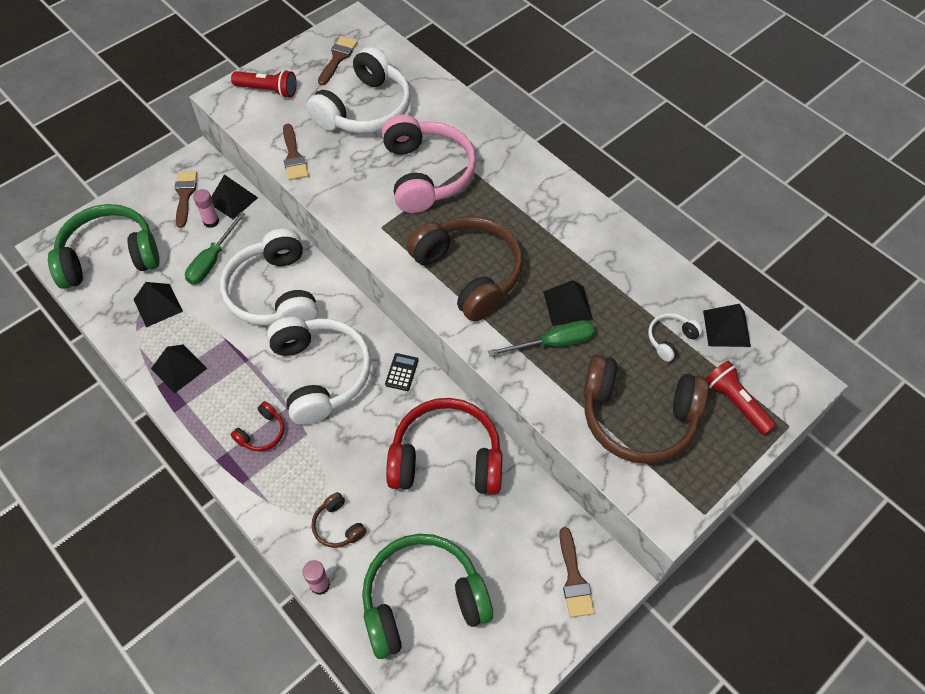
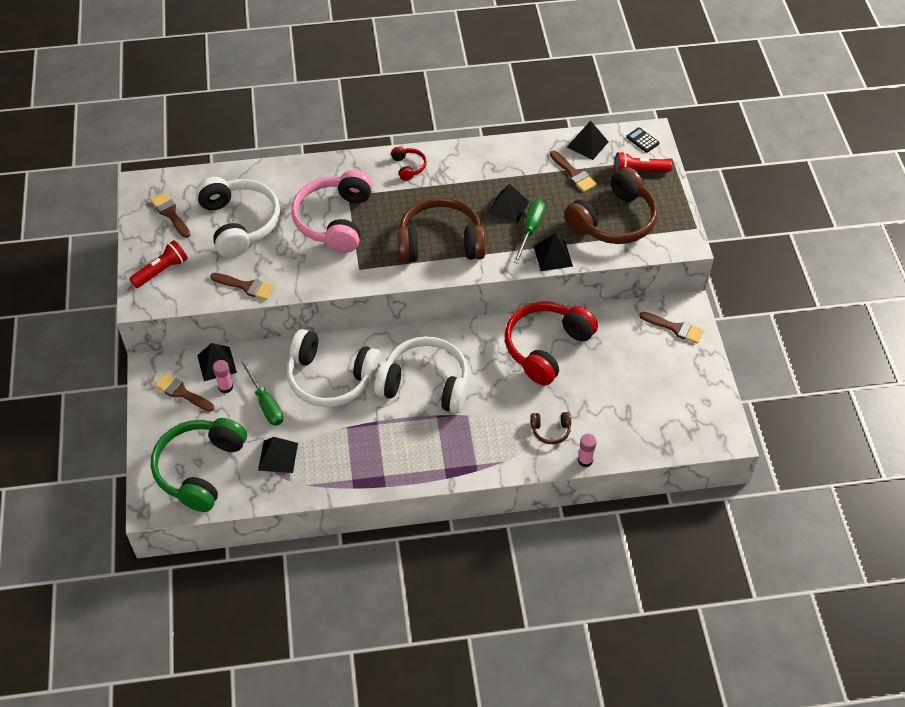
camera: 55 degrees left, 5 degrees down
(179, 368) = (349, 467): black pyramid -> black pyramid (553, 256)
(262, 433) = (445, 440): red headphones -> red headphones (408, 167)
(401, 372) = (462, 337): black calculator -> black calculator (642, 140)
(422, 600) = (634, 411): green headphones -> none
(426, 174) = (335, 220): pink headphones -> pink headphones turned 105 degrees counterclockwise
(670, 339) = (574, 174): white headphones -> brown brush

